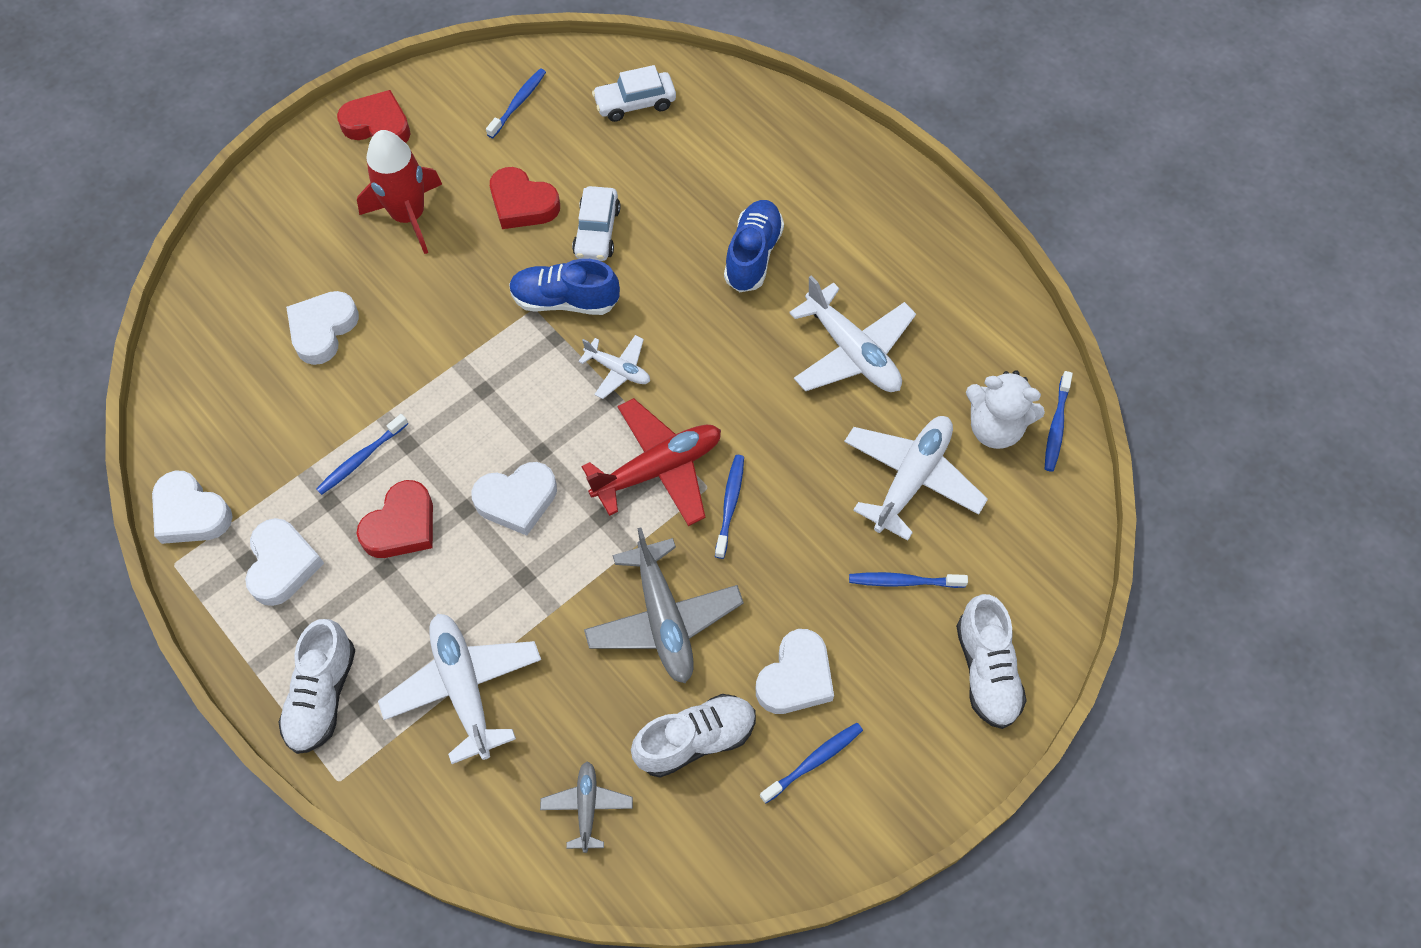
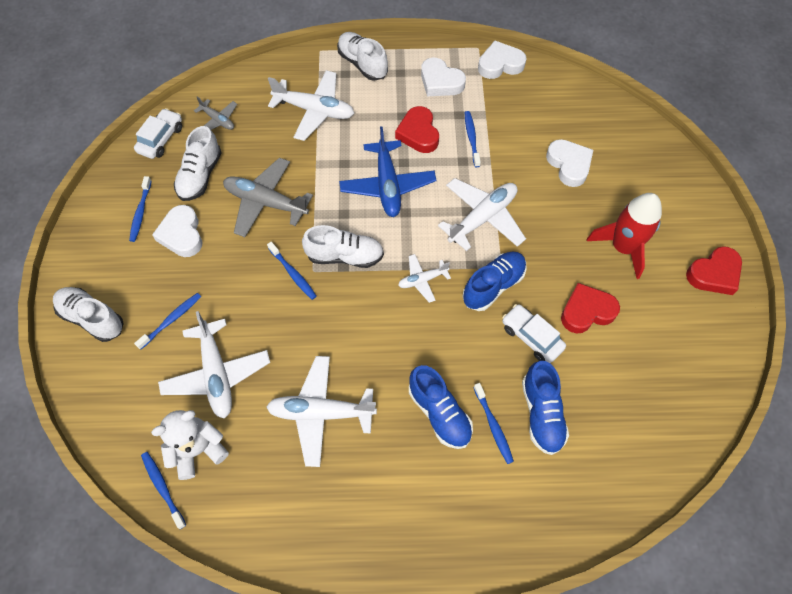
camera: 130 degrees right, 0 degrees up
(481, 367) = (482, 218): none -> white plane
(517, 500) = (387, 185): white heart -> blue plane
(518, 103) = (680, 365): blue toothbrush -> blue toothbrush (493, 426)
(635, 103) = (628, 438): white car -> white car (161, 139)
(658, 469) = (345, 256): red plane -> white shoe
(673, 177) = (541, 413): none -> blue shoe

